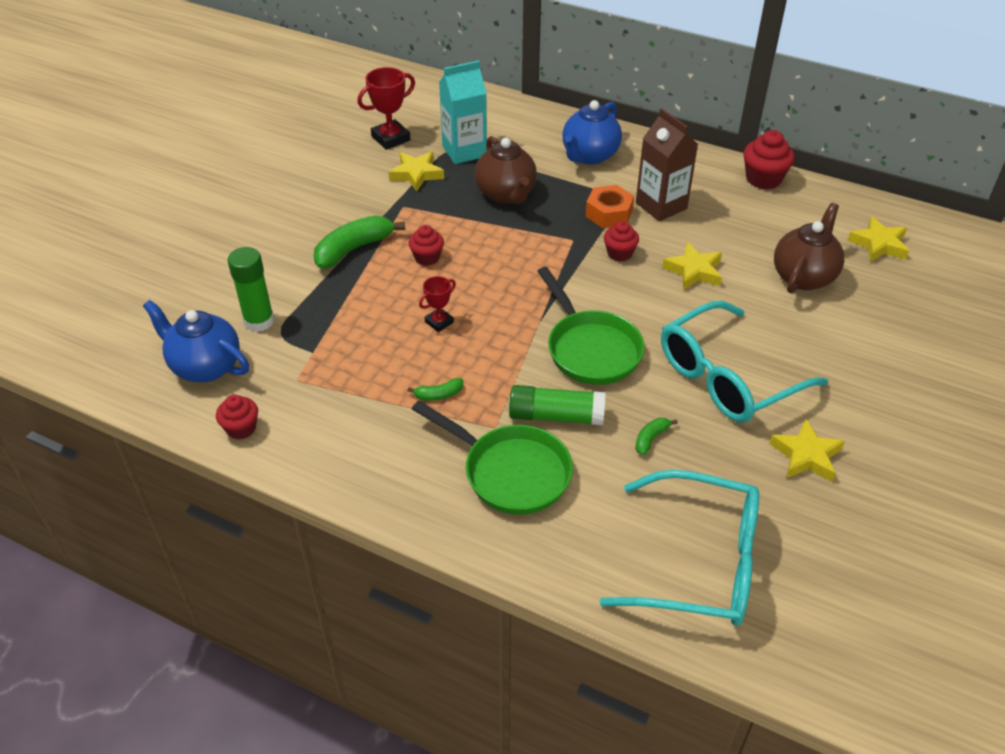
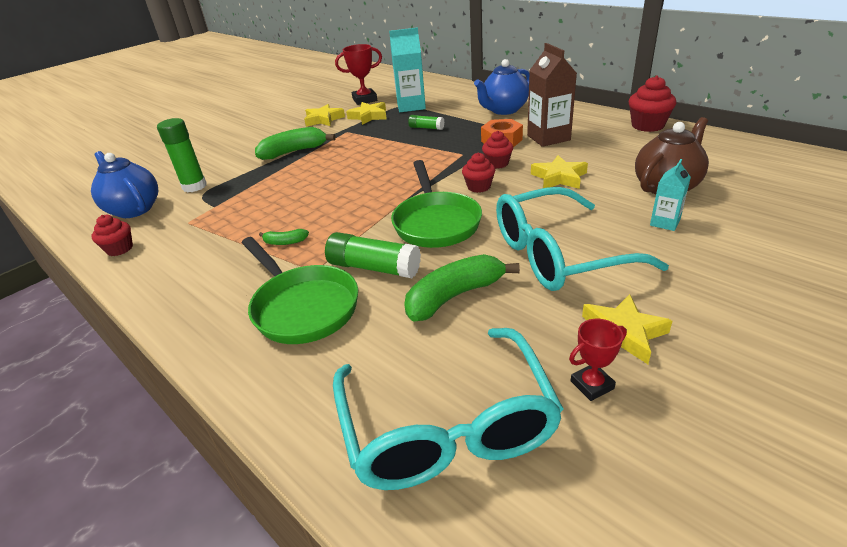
camera: 20 degrees right, 10 degrees down
(427, 257) = (342, 159): red cupcake -> red cupcake (479, 187)
(439, 322) = (322, 196): red trophy -> red trophy (592, 385)
(506, 194) = (426, 128): brown teapot -> green glue stick
(651, 438) = (455, 296): green banana -> green banana, size x2.09
(700, 563) = (447, 427): turquoise glasses -> turquoise glasses turned 45 degrees clockwise
(812, 326) = (665, 222): none -> turquoise carton
(879, 244) = (753, 169): yellow star -> yellow star (323, 119)

